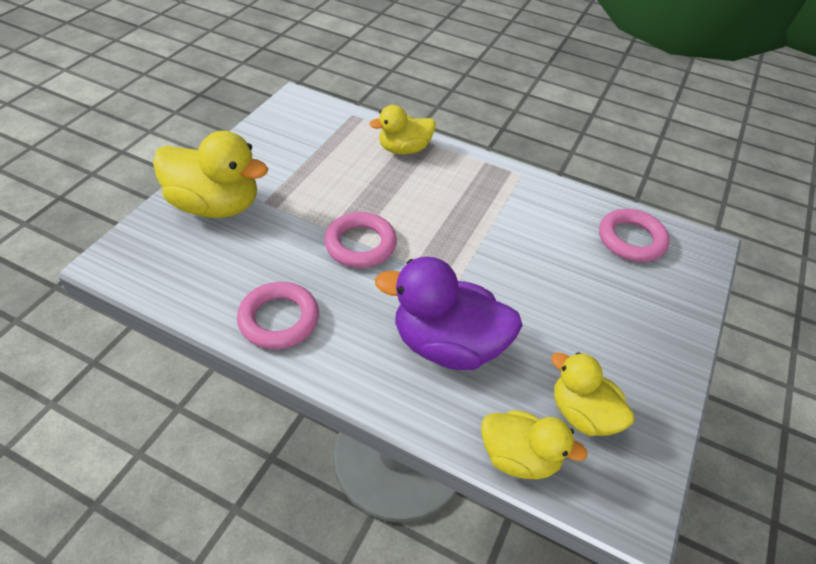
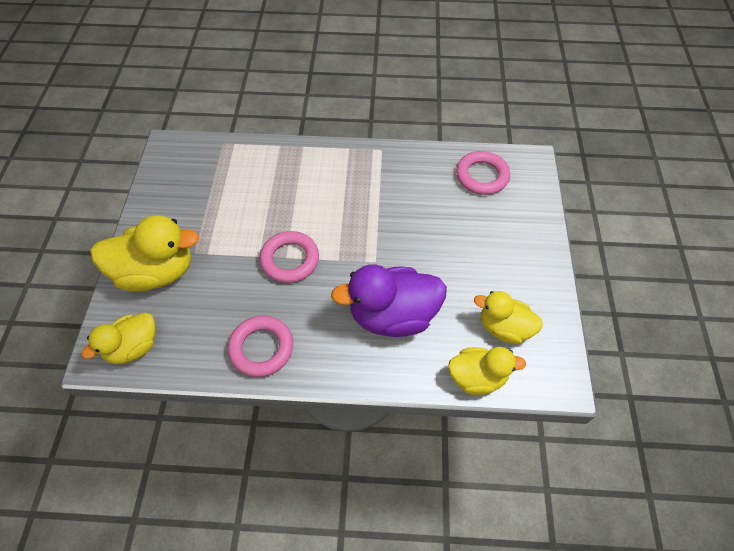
camera: 20 degrees left, 10 degrees up
(404, 149) = (281, 160): yellow duck -> yellow duck (133, 347)

